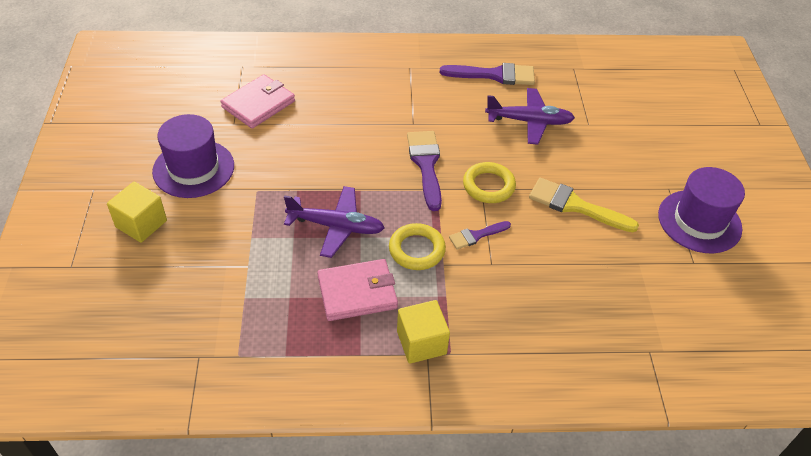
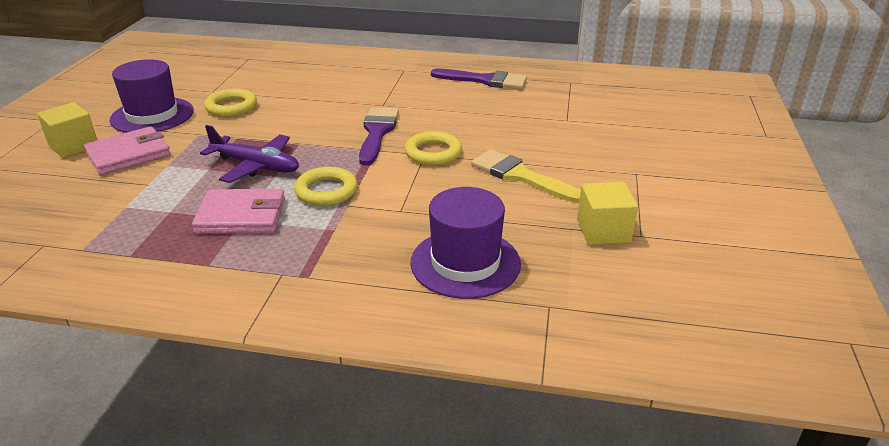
camera: 15 degrees right, 15 degrees down
(258, 104) = (244, 81): pink wallet -> pink wallet (128, 154)
(267, 145) = (231, 107): none -> yellow ring
(421, 342) = (281, 263): yellow cube -> yellow cube (603, 231)
(476, 235) = (397, 187): purple brush -> none
(529, 121) = (503, 113): purple plane -> none
(699, 221) = (662, 202): purple hat -> purple hat (465, 263)

